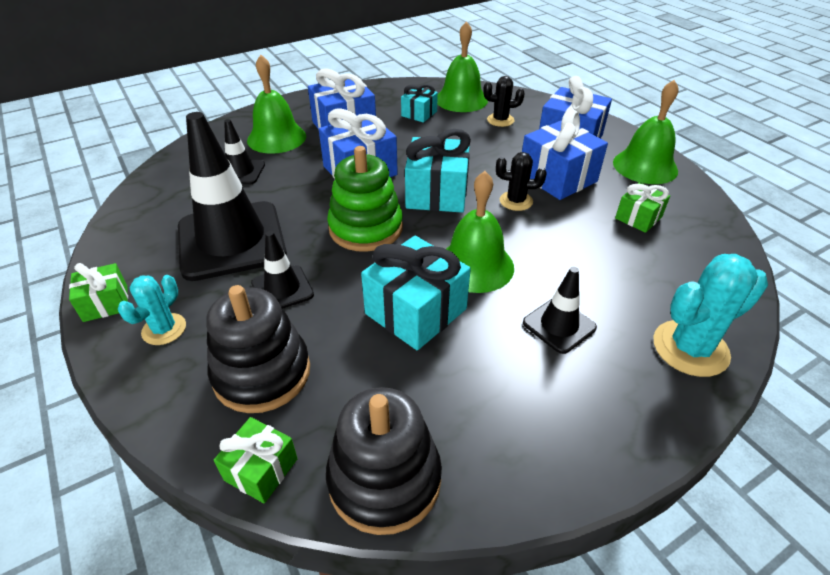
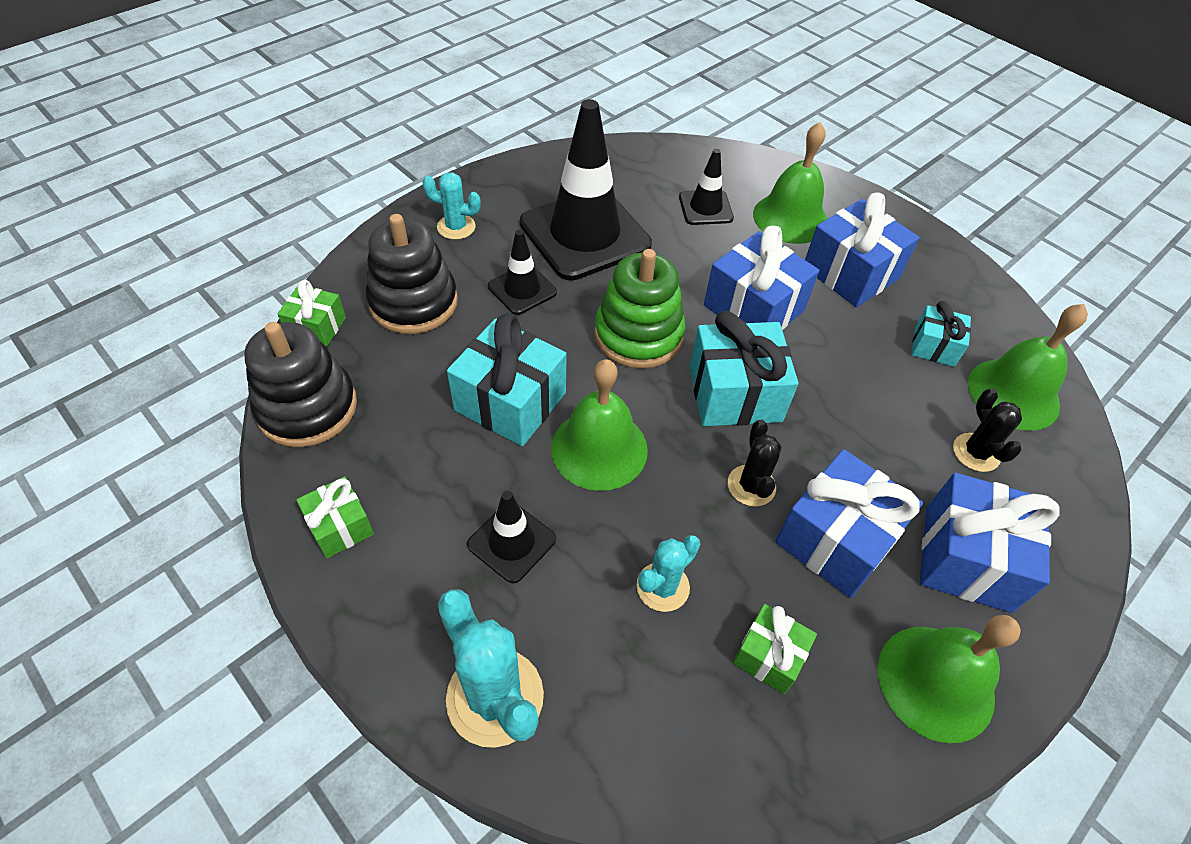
camera: 75 degrees right, 10 degrees up
(106, 303) = (481, 183): green gift -> green gift (340, 526)
(594, 252) = (663, 587): none -> turquoise cactus

